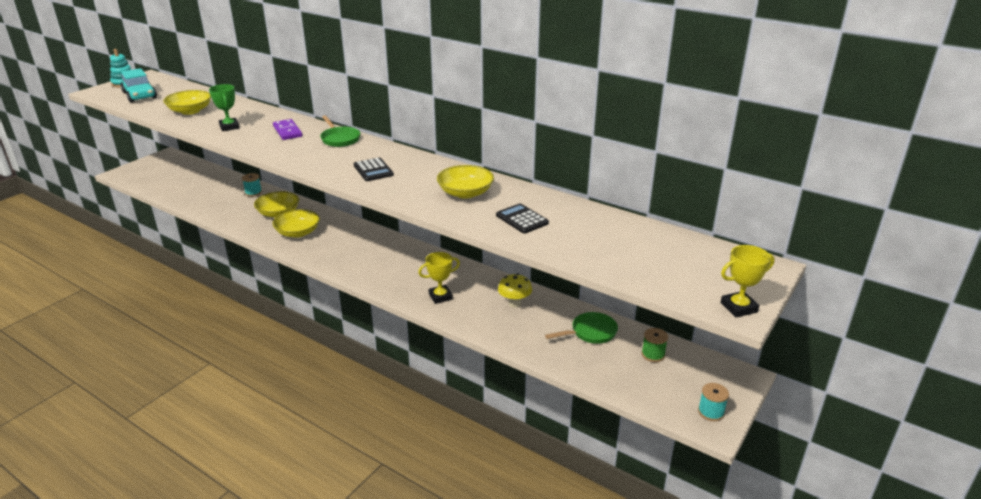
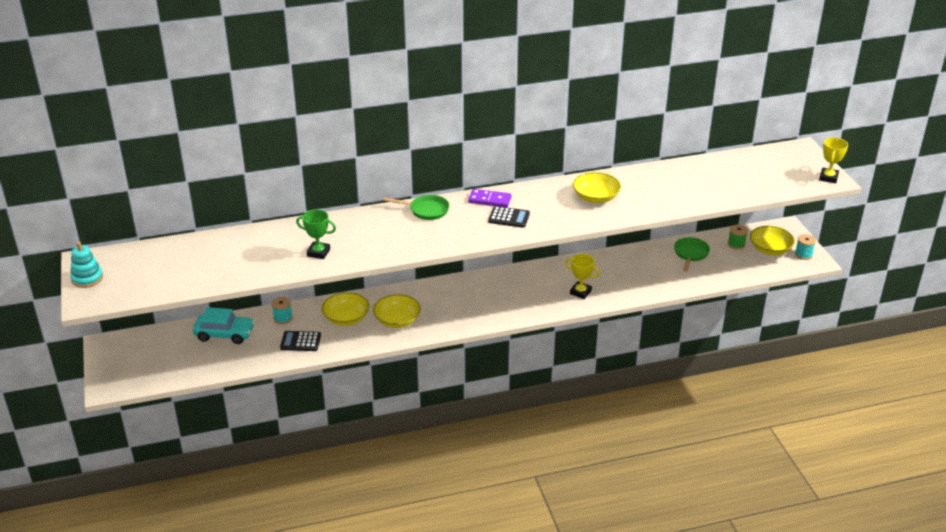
camera: 50 degrees left, 5 degrees up
(140, 95) = (146, 278): turquoise car -> turquoise car (224, 334)
(190, 111) = (242, 261): yellow bowl -> yellow bowl (770, 249)
(287, 131) = (373, 228): purple domino -> purple domino (489, 200)
(440, 296) = (580, 292): yellow trophy -> yellow trophy turned 75 degrees counterclockwise
(514, 303) = (625, 266): yellow mushroom -> none
(522, 219) = (659, 194): black calculator -> black calculator (300, 341)

